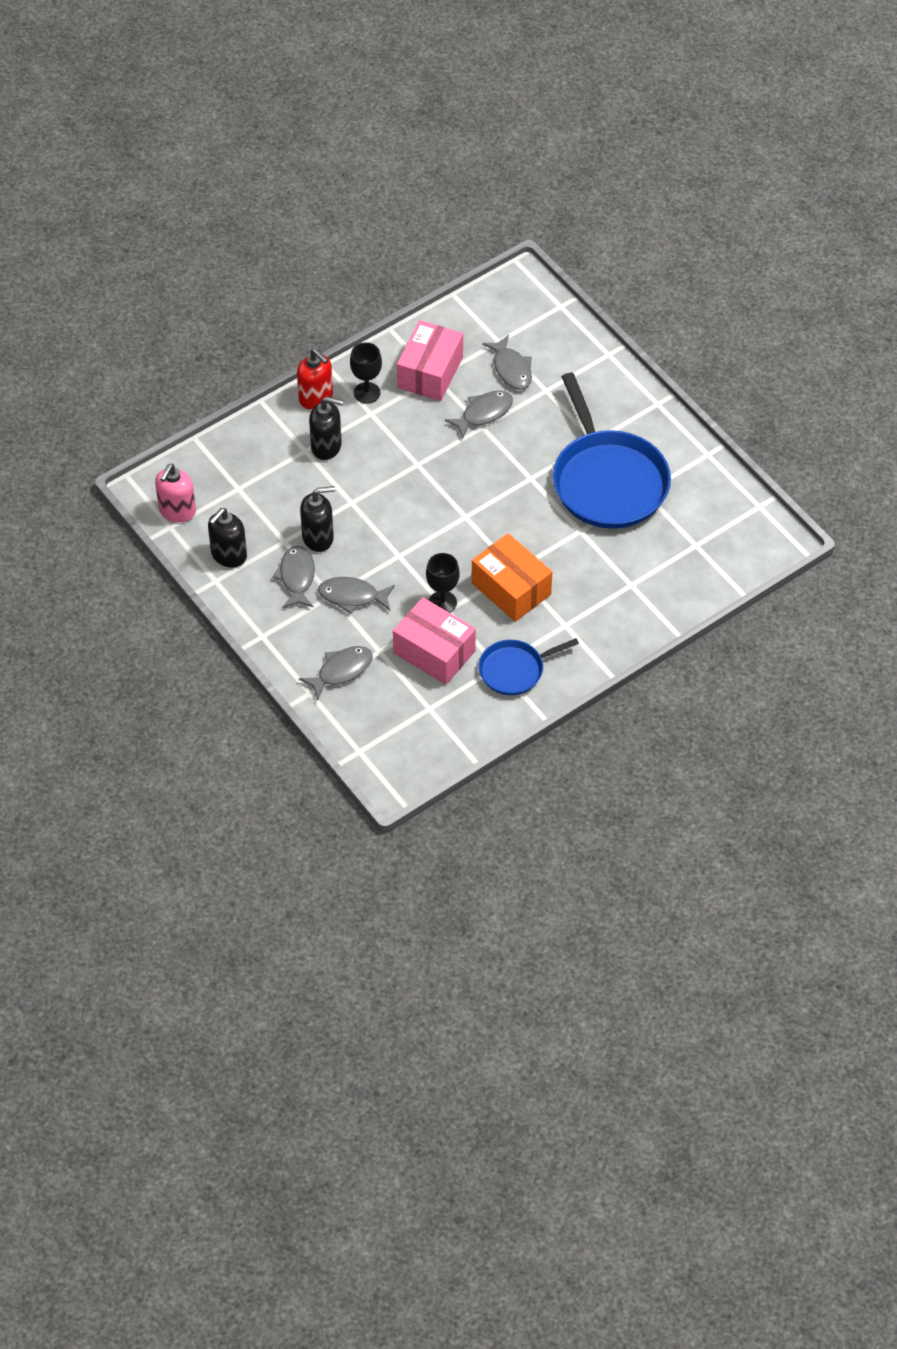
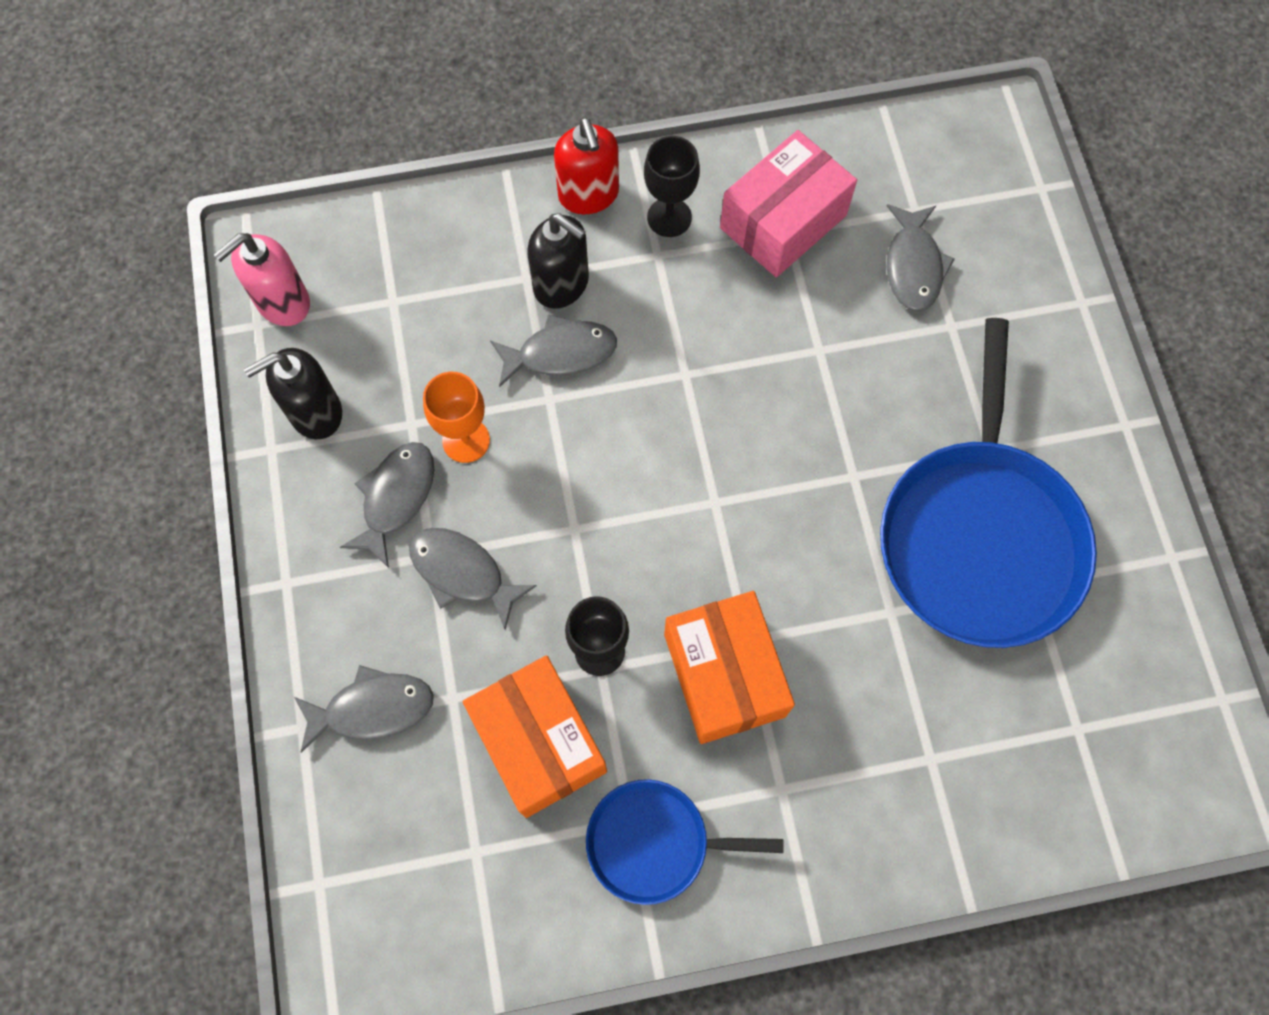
camera: 25 degrees right, 15 degrees up
(318, 537) = (466, 440): black soap dispenser -> orange goblet
(434, 652) = (539, 742): pink box -> orange box
(483, 413) = (833, 327): grey fish -> grey fish (560, 353)

